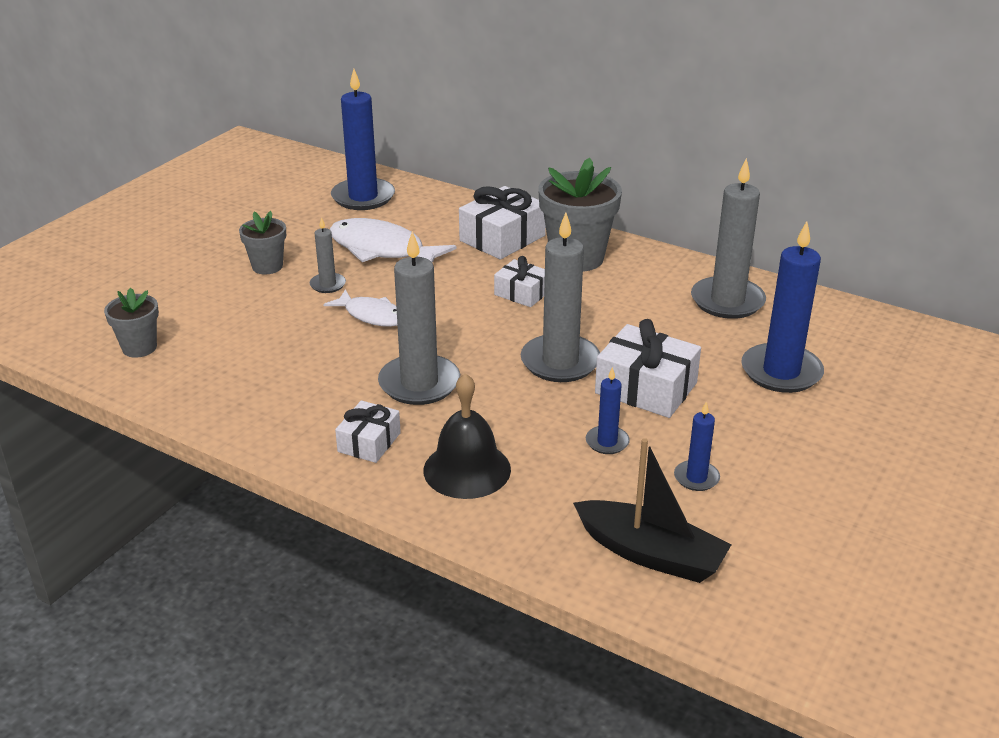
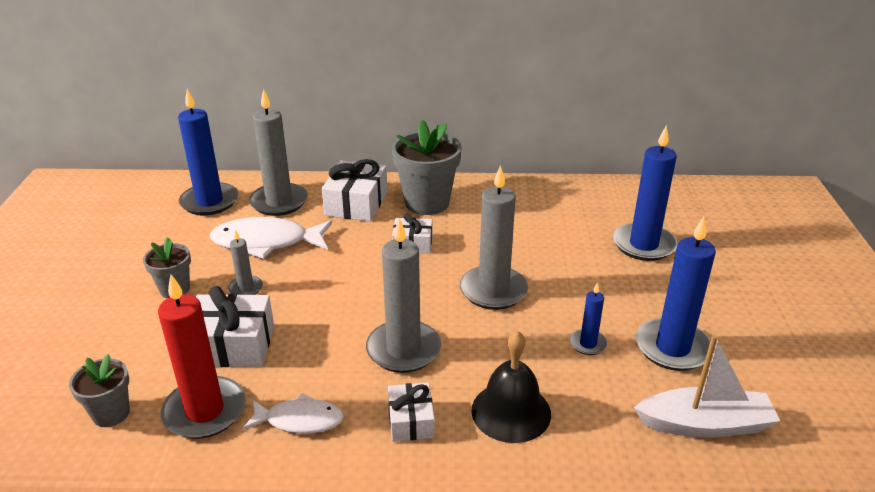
camera: 30 degrees left, 0 degrees up
(209, 372) = (205, 411): none -> red candle
(372, 315) = (309, 303): white fish -> white fish (300, 420)
(646, 388) = (572, 289): white gift -> white gift (232, 345)
(651, 554) = (705, 424): black boat -> white boat
(696, 478) = (672, 348): blue candle -> blue candle, size x2.00
(727, 301) = (560, 204): grey candle -> grey candle (279, 202)

